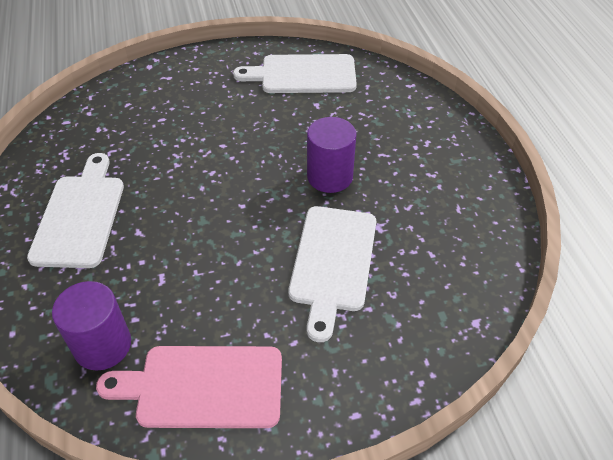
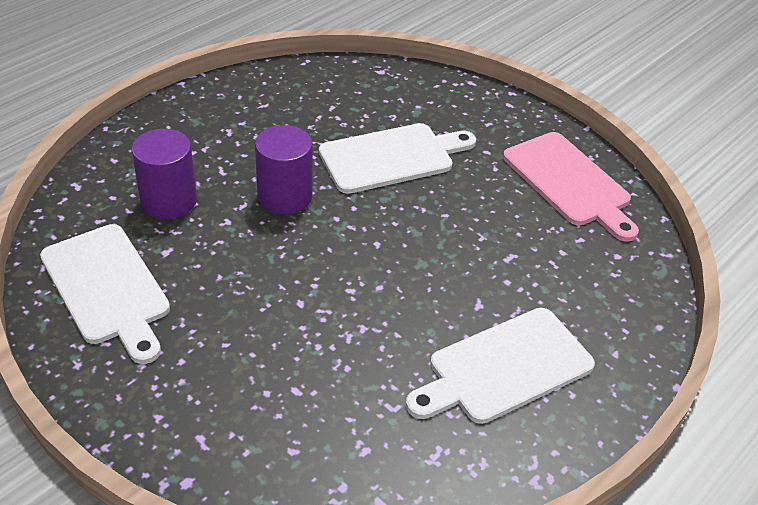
camera: 125 degrees left, 5 degrees down
(102, 345) = (603, 257): purple cylinder -> purple cylinder (169, 201)

